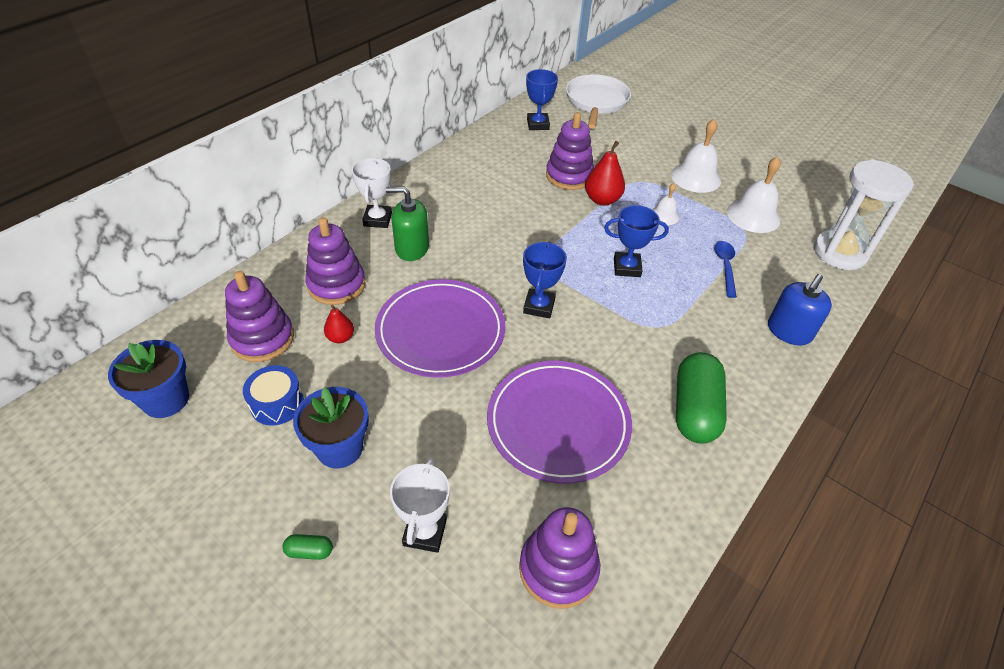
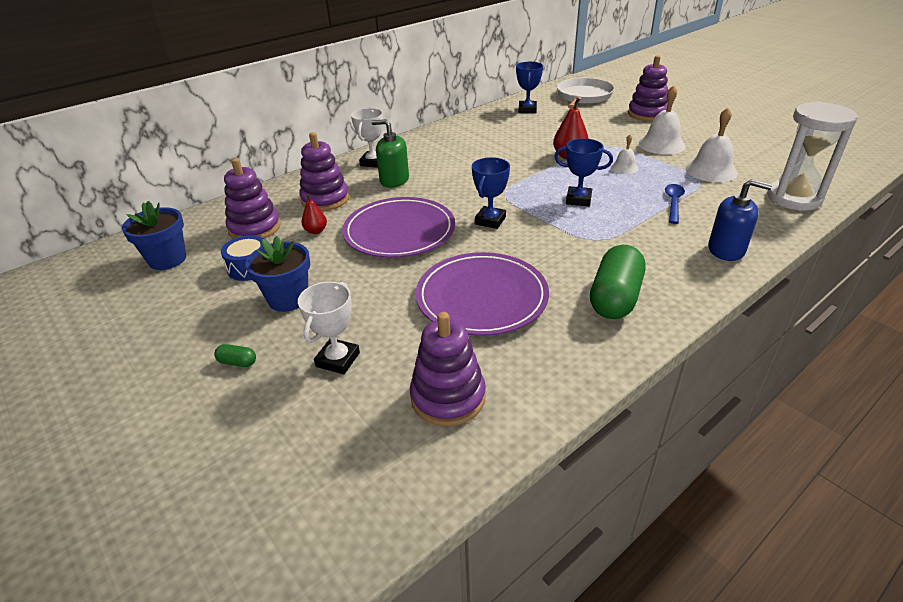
camera: 15 degrees right, 10 degrees down
(569, 176) = (544, 141): purple stacking toy -> purple stacking toy (647, 114)
(789, 331) = (726, 250): blue soap dispenser -> blue soap dispenser turned 120 degrees counterclockwise

